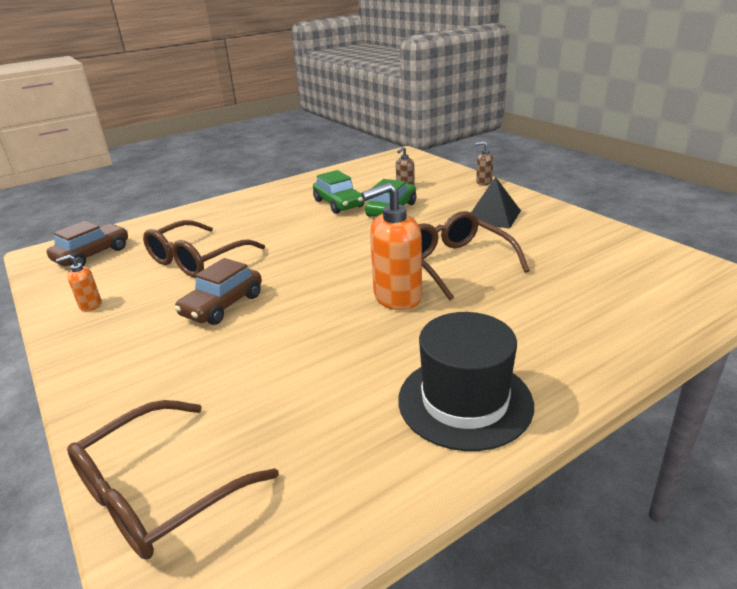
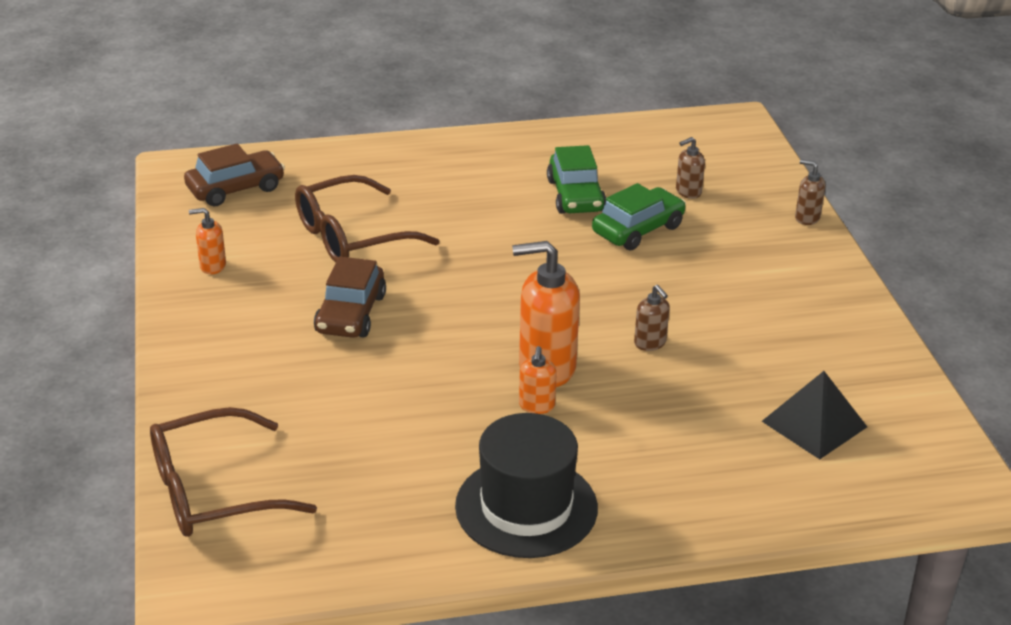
camera: 20 degrees right, 5 degrees up
(223, 305) = (351, 314): brown car -> brown car turned 45 degrees counterclockwise
(410, 323) = (536, 406): none -> orange soap dispenser
(454, 263) = (650, 343): brown glasses -> brown soap dispenser
(492, 216) = (763, 284): black pyramid -> black pyramid (814, 424)

